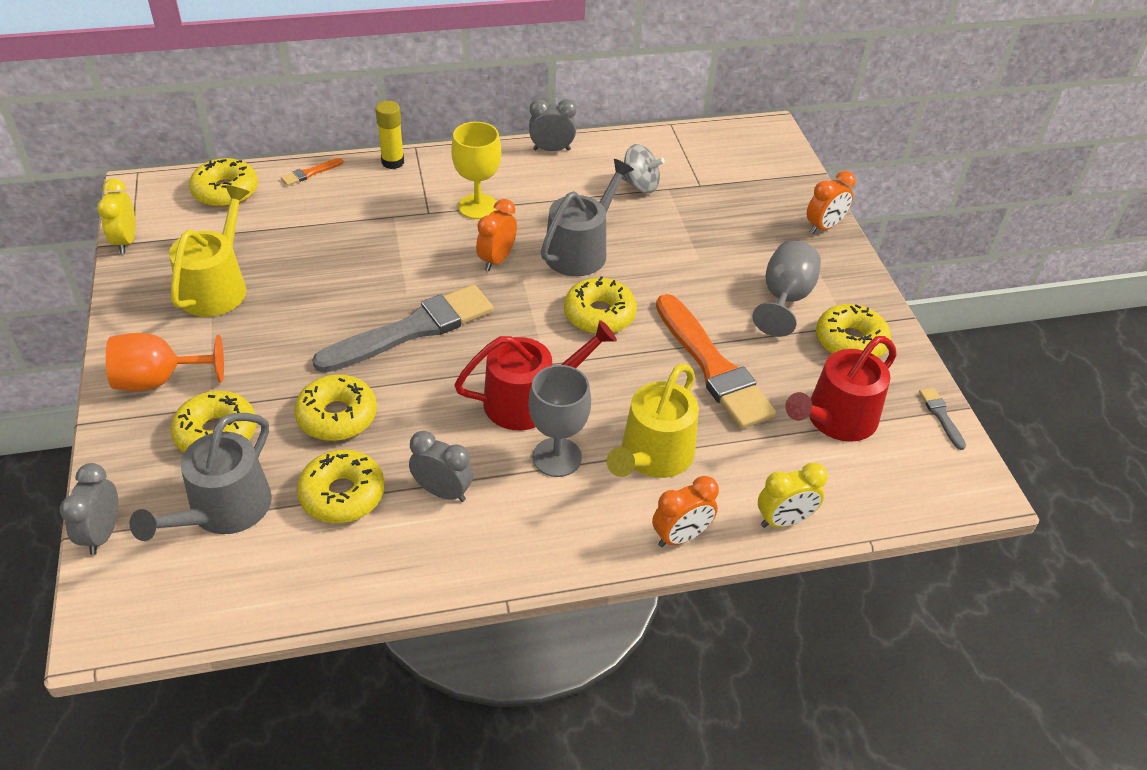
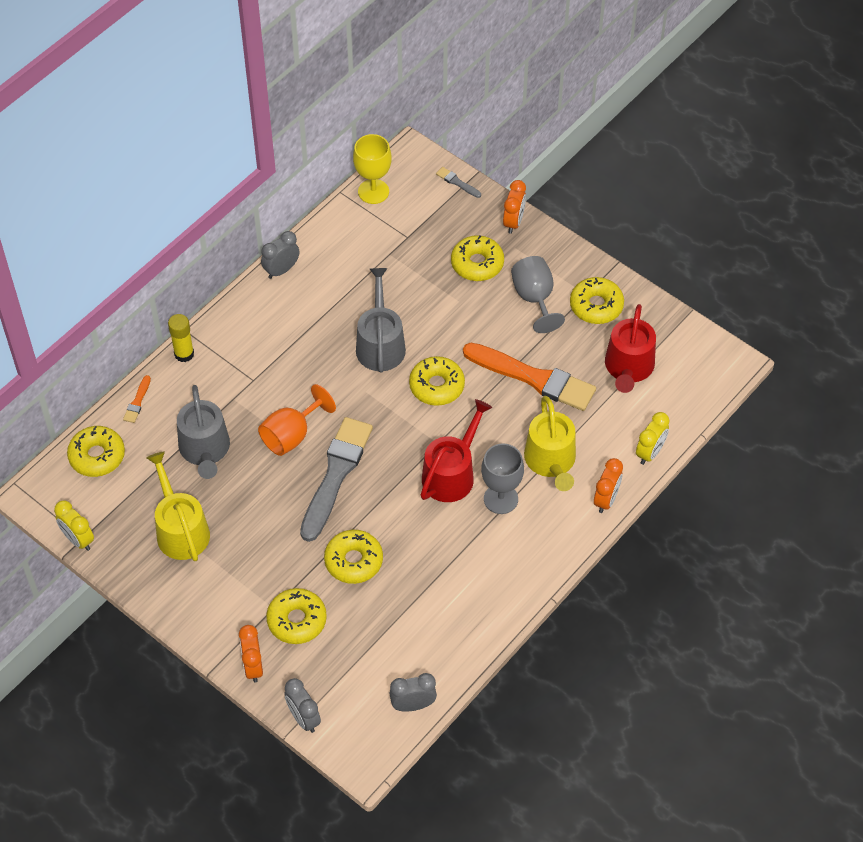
camera: 35 degrees left, 10 degrees up
(159, 380) = (222, 614): orange goblet -> orange goblet (292, 435)
(223, 510) = (353, 659): grey watering can -> grey watering can (205, 450)
(342, 494) = (408, 604): yellow donut -> yellow donut (477, 264)
(442, 492) = (459, 563): grey clock -> grey clock (413, 705)
(478, 206) = (280, 353): yellow goblet -> yellow goblet (373, 191)
(497, 260) = (335, 387): orange clock -> orange clock (253, 666)
(640, 185) = (369, 263): grey spinning top -> none
(941, 416) = (682, 326): grey brush -> grey brush (457, 182)

